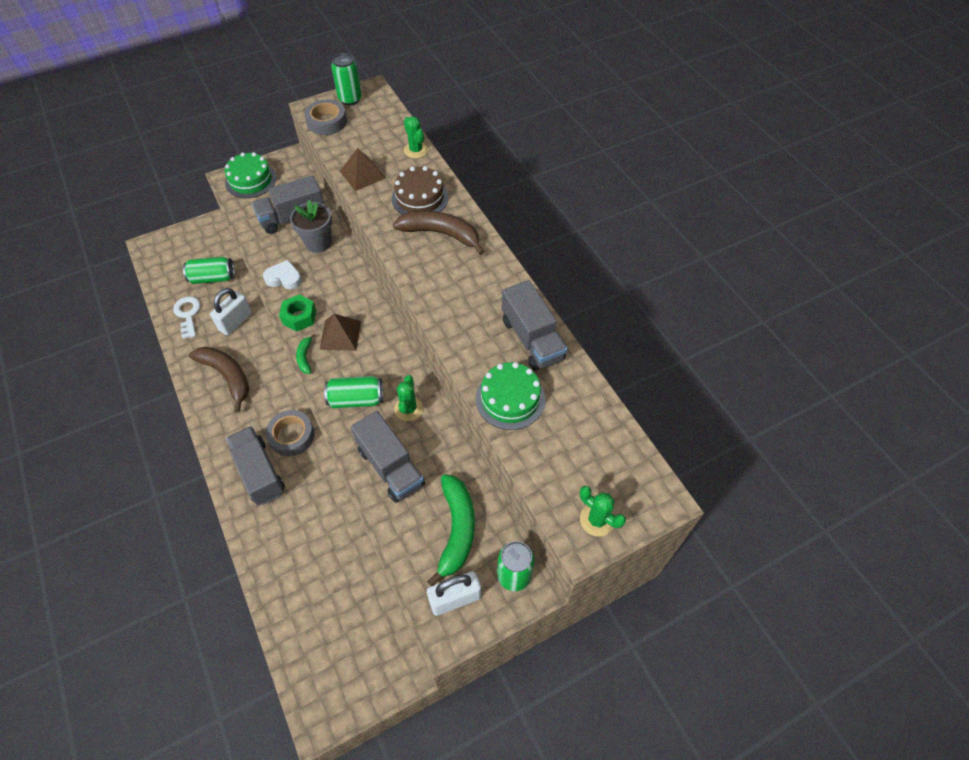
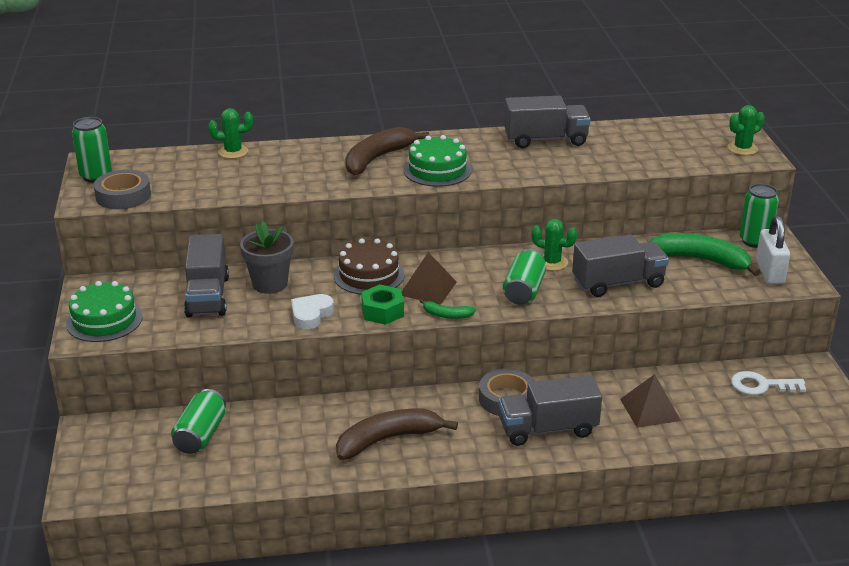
camera: 70 degrees left, 25 degrees down
(188, 314) = (253, 465): white key -> white key (761, 385)
(236, 322) = (298, 423): white padlock -> none
(362, 174) = (244, 186): brown pyramid -> brown pyramid (650, 409)
(420, 198) = (313, 161): brown cake -> brown cake (369, 275)
(510, 399) = (608, 161): green cake -> green cake (437, 170)

